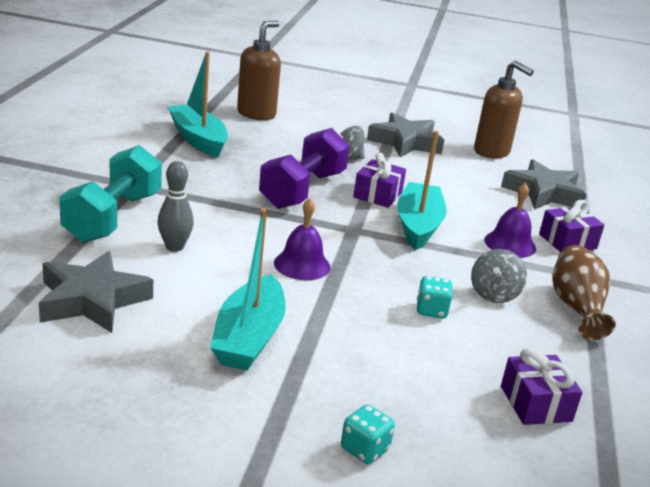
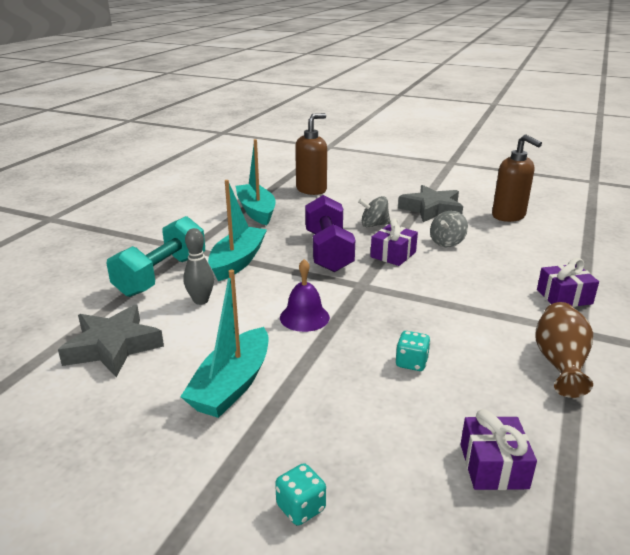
camera: 15 degrees right, 0 degrees up
(303, 190) = (328, 251): purple dumbbell -> purple dumbbell turned 45 degrees counterclockwise
(418, 225) = (422, 282): turquoise boat -> turquoise boat (238, 261)
(494, 294) = (478, 348): grey spinning top -> grey spinning top (447, 242)
(510, 244) = (505, 299): purple bell -> none
(543, 193) = (550, 251): grey star -> none

